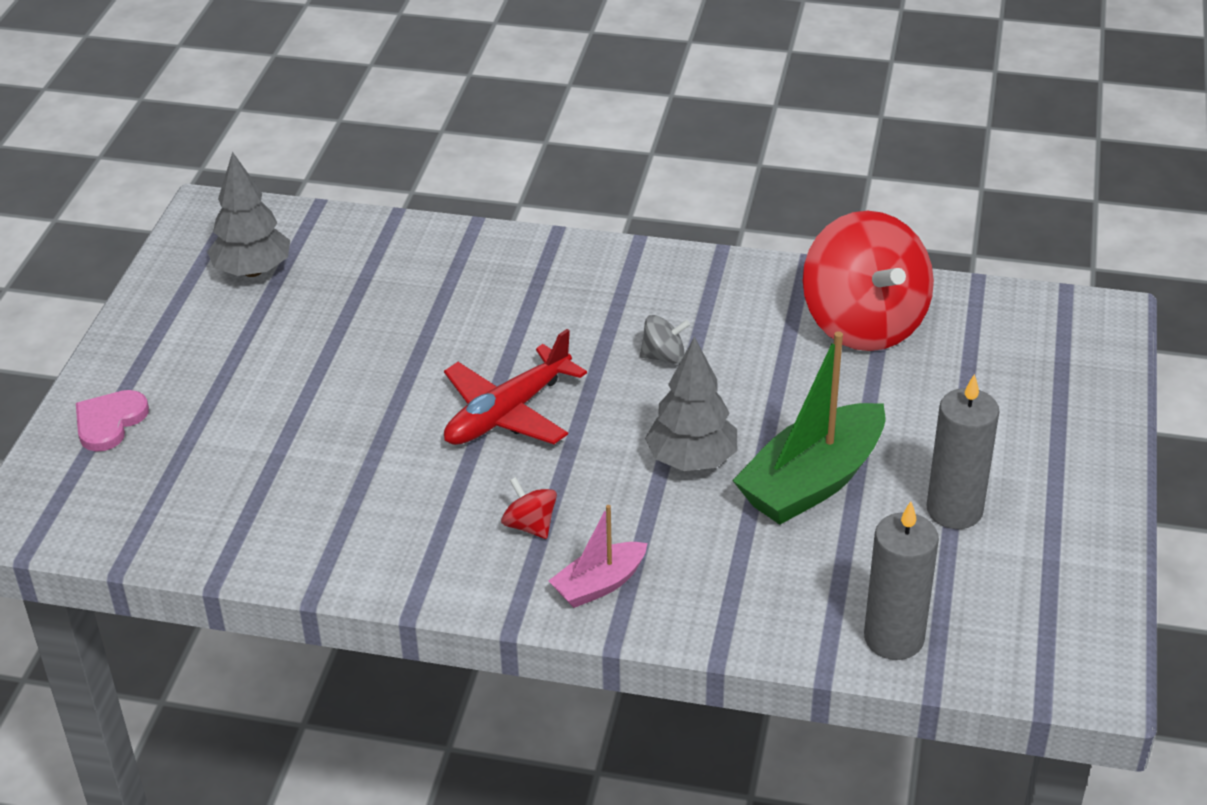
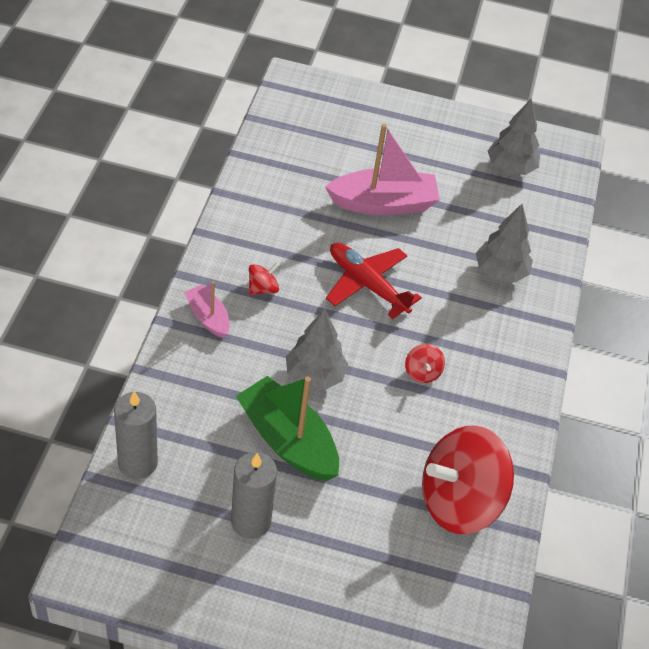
camera: 85 degrees right, 10 degrees up
(109, 422) = (368, 110): pink heart -> none
(334, 400) = (383, 203): none -> pink boat
(467, 284) = (500, 272): none -> grey tree
(664, 356) = (422, 372): grey spinning top -> red spinning top

